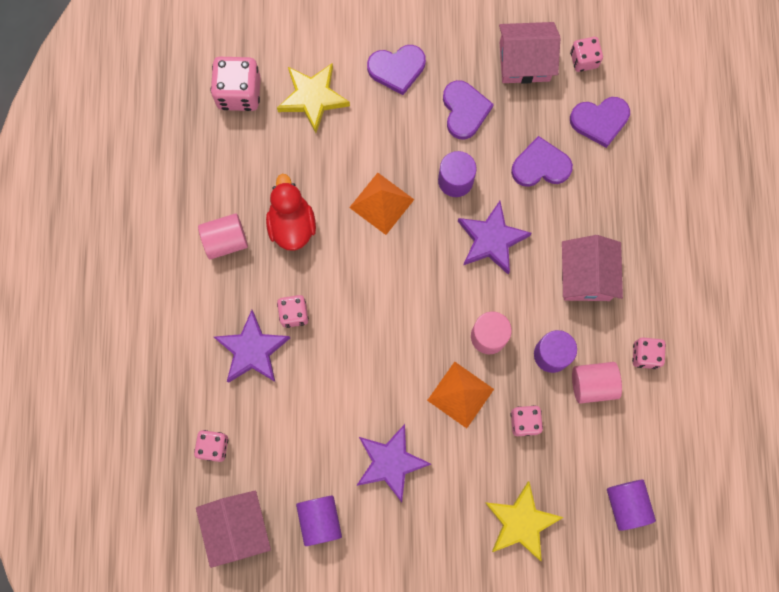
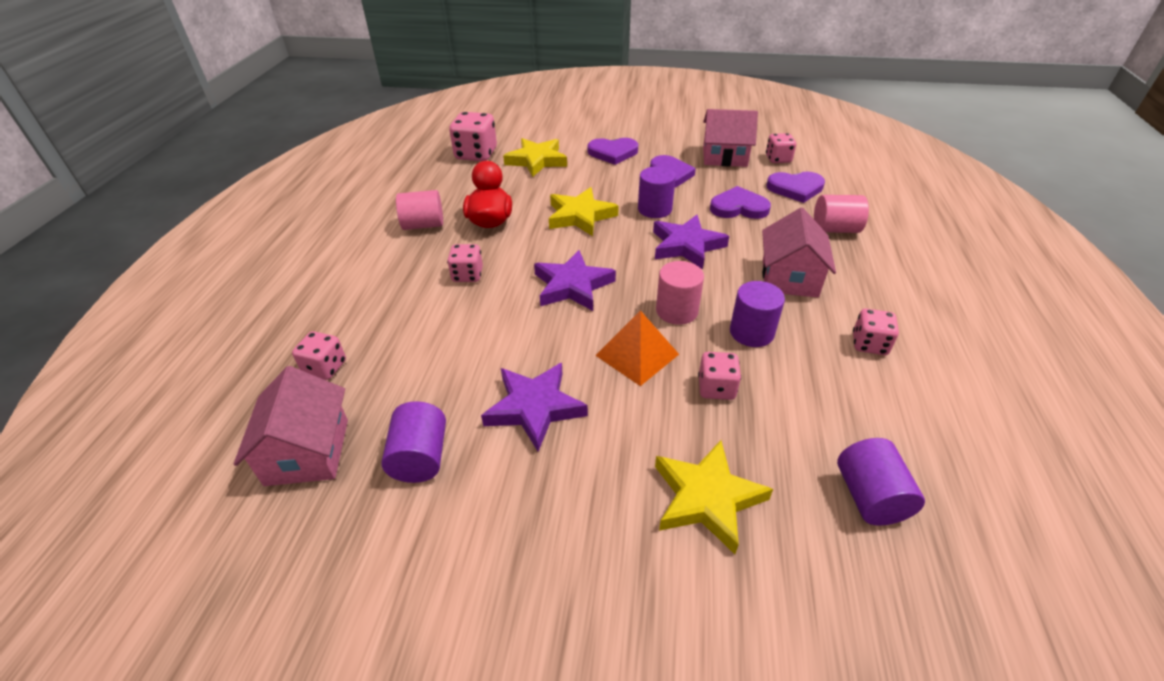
camera: 10 degrees right, 35 degrees down
(252, 350) = (412, 296): purple star -> purple star (572, 286)
(381, 203) = (580, 216): orange pyramid -> yellow star
(593, 384) = (805, 363): pink cylinder -> pink cylinder (835, 229)

